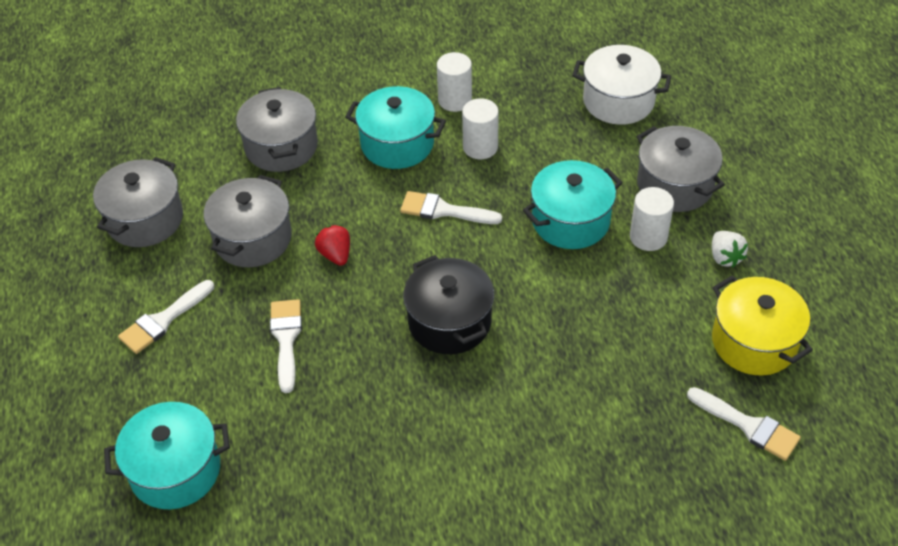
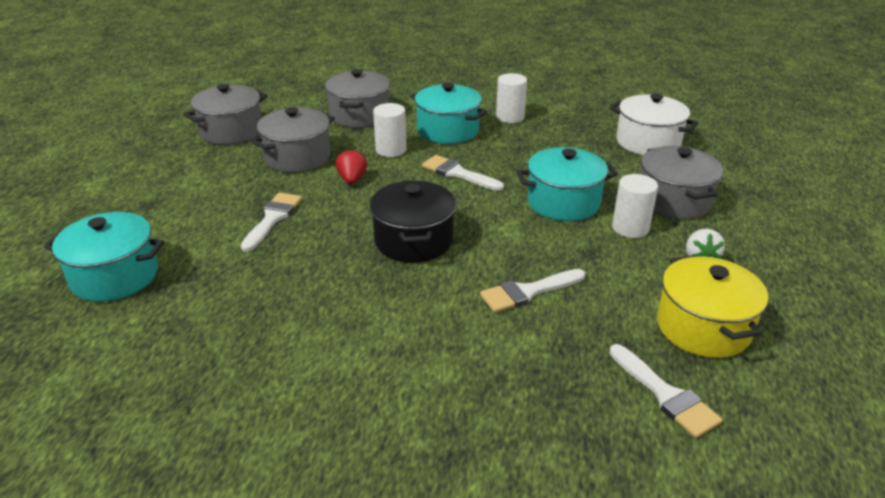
camera: 20 degrees right, 15 degrees down
(163, 320) = (193, 186): white brush -> white brush (527, 292)
(480, 147) = (513, 145): white cylinder -> white cylinder (391, 150)

